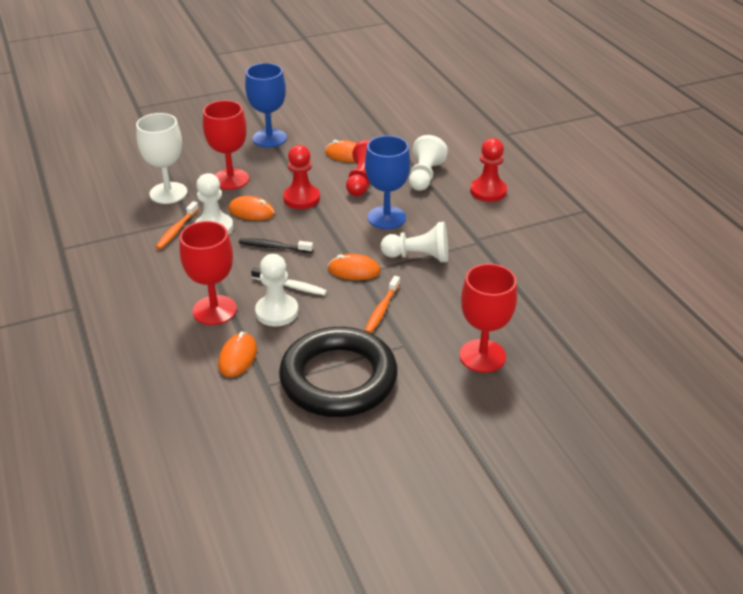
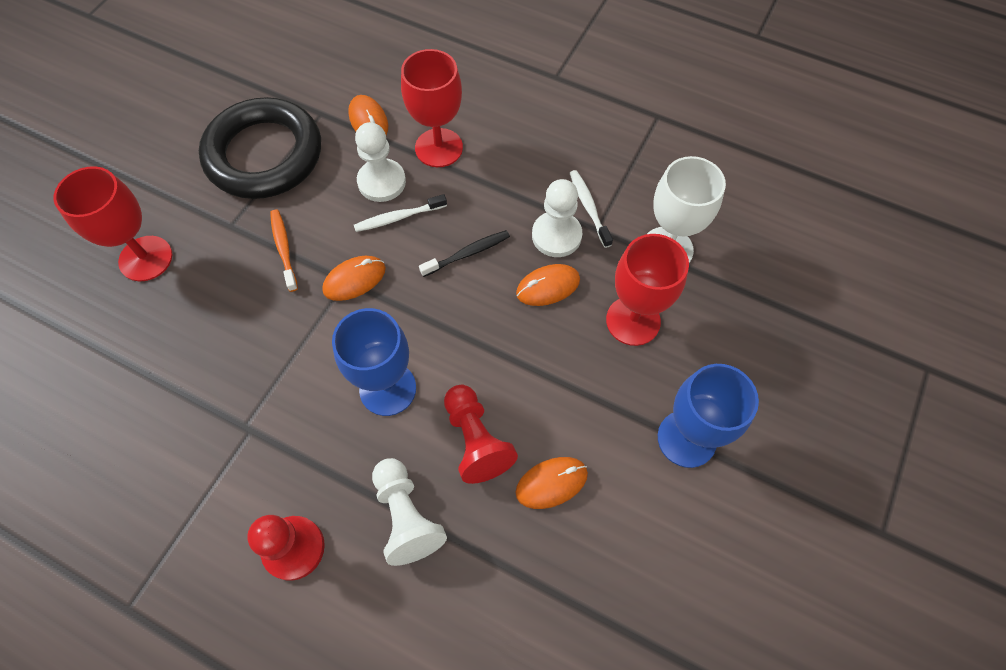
camera: 140 degrees right, 25 degrees up
(176, 230) = (589, 207): orange toothbrush -> white toothbrush
(301, 198) = (517, 349): red pawn -> none
(418, 256) = (300, 348): white pawn -> none

